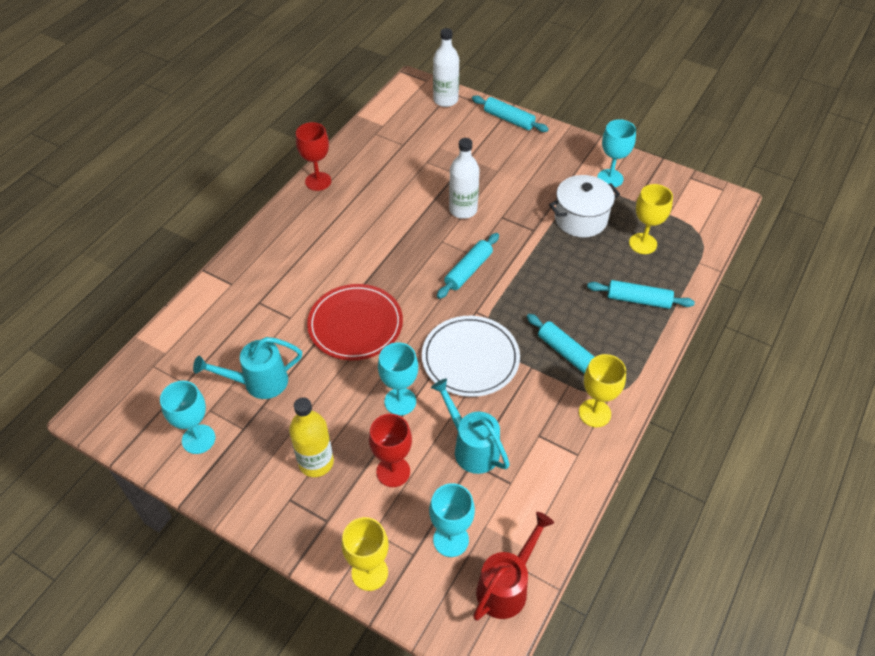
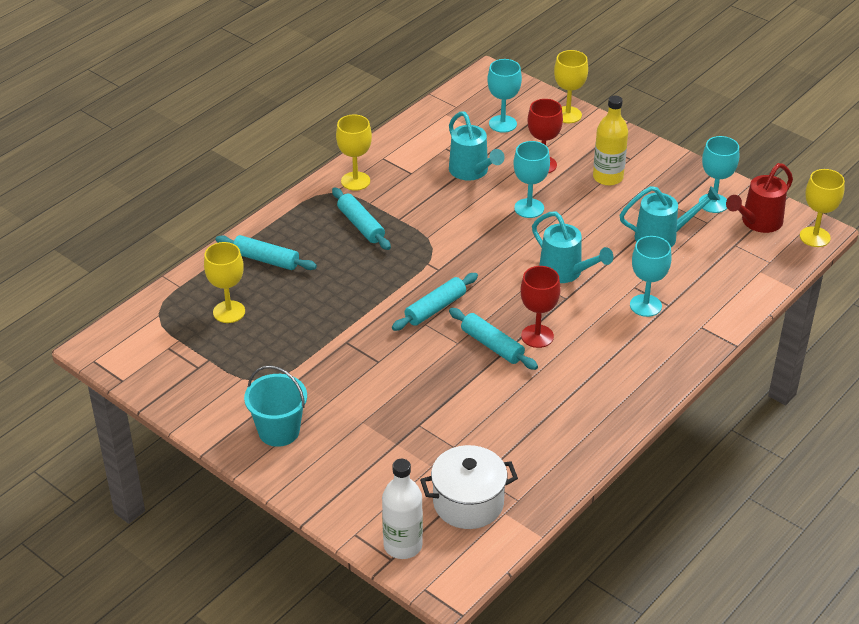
camera: 170 degrees left, 10 degrees down
(97, 406) = (814, 237): none -> yellow goblet
(318, 181) = (602, 436): red goblet -> red goblet (537, 336)
(355, 324) = (565, 273): red plate -> turquoise watering can
(463, 210) = (422, 375): white bottle -> none
(470, 358) = (455, 232): white plate -> none
(506, 586) = (467, 98): red watering can -> red watering can (757, 222)
(508, 119) = (320, 497): turquoise rolling pin -> turquoise rolling pin (492, 345)
(555, 156) = (279, 431): none -> turquoise bucket
(580, 219) = (285, 347): white pot -> white pot (468, 503)
(610, 178) = (223, 392): turquoise goblet -> turquoise goblet (645, 305)

